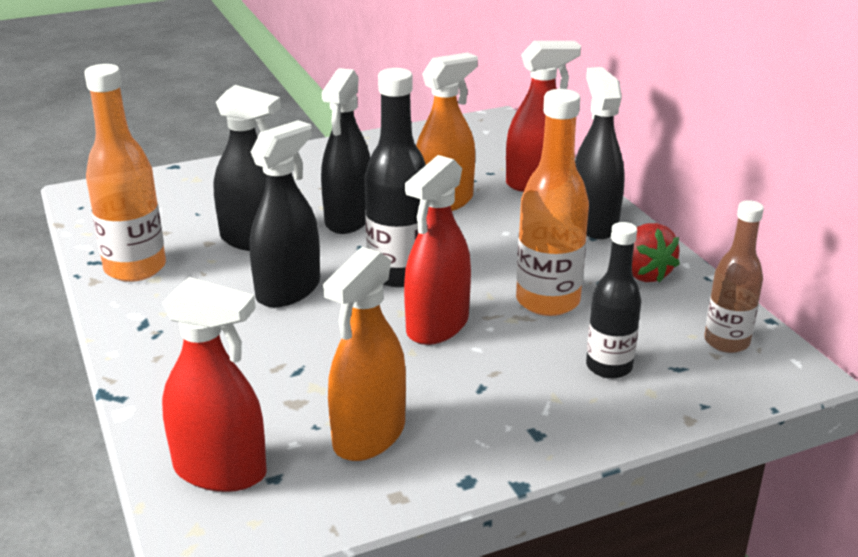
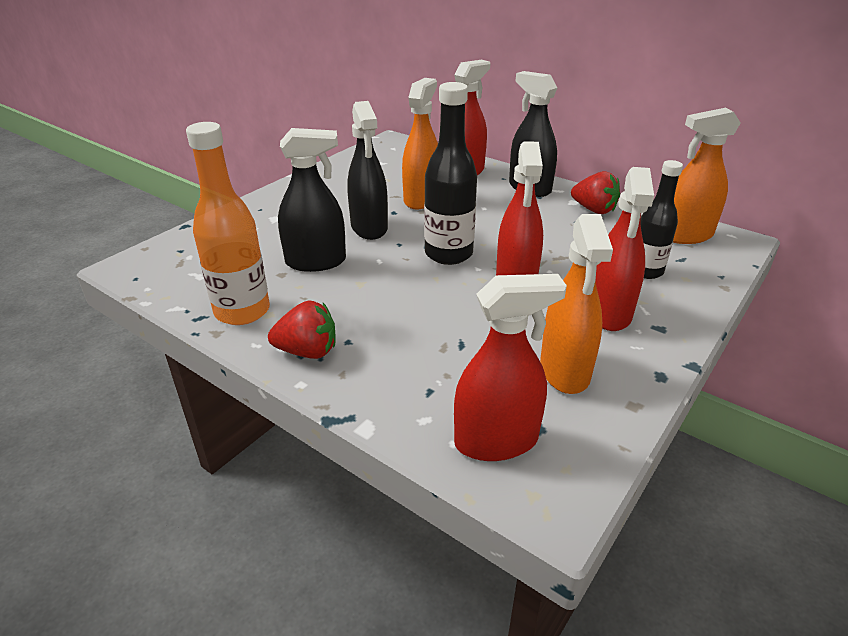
camera: 30 degrees left, 5 degrees up
(150, 326) = (307, 351): none -> red strawberry
(288, 290) = (385, 289): black spray bottle -> none
(498, 396) = (609, 313): none -> red spray bottle
(547, 301) = (562, 243): orange bottle -> none
(726, 342) = (685, 235): brown bottle -> orange spray bottle

